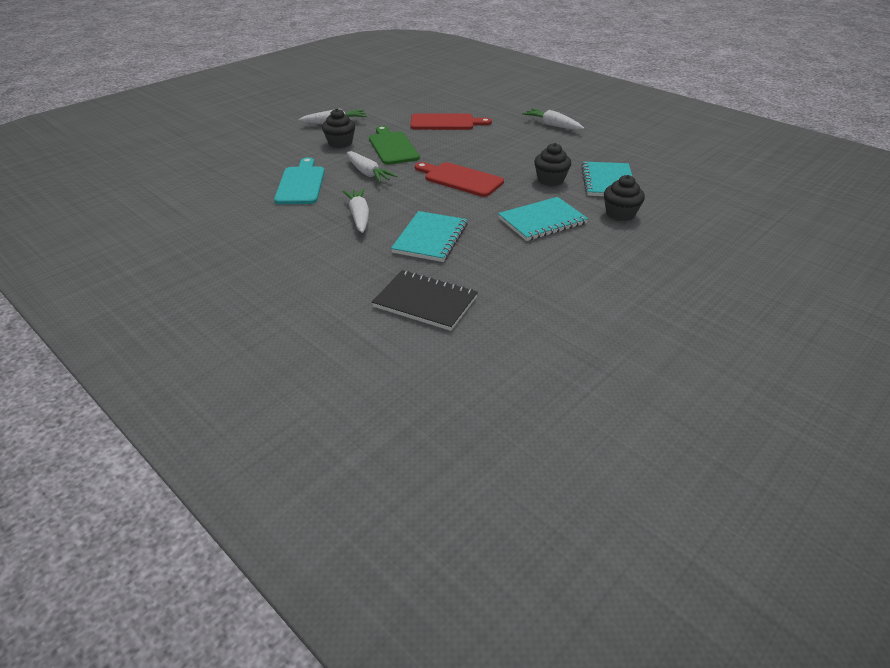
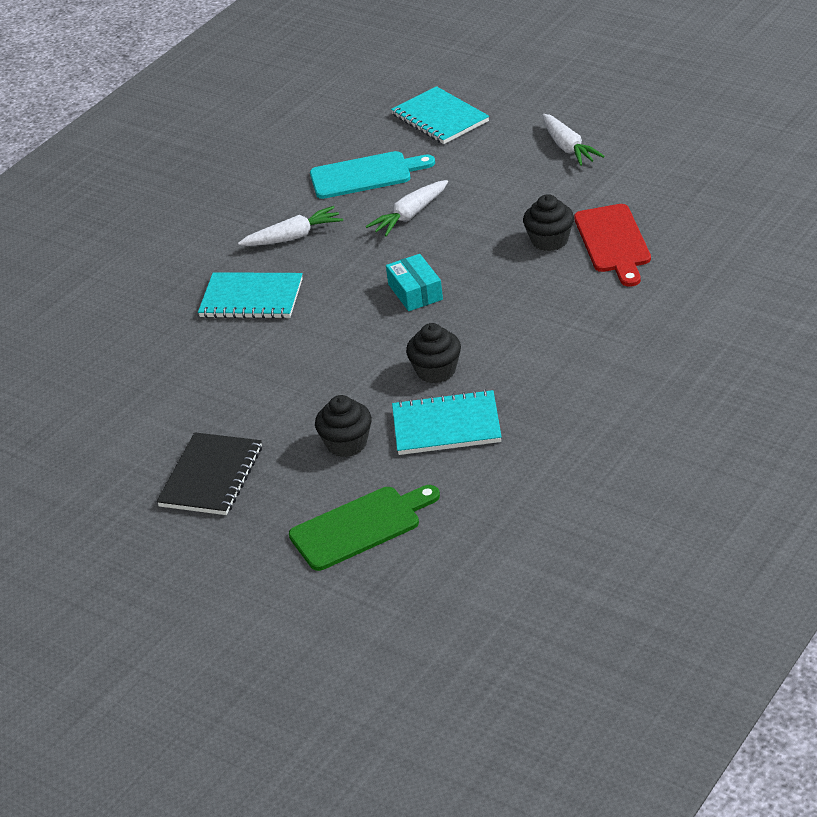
camera: 85 degrees right, 0 degrees up
(340, 143) = (498, 170): black cupcake -> black cupcake (549, 240)
(392, 147) = (501, 215): green cutting board -> green cutting board (360, 526)
(425, 302) = (122, 320): black notebook -> black notebook (211, 476)
(460, 179) = (415, 292): red cutting board -> turquoise box
(542, 221) = (312, 377): turquoise notebook -> turquoise notebook (440, 118)
(552, 125) = (649, 350): white carrot -> none

